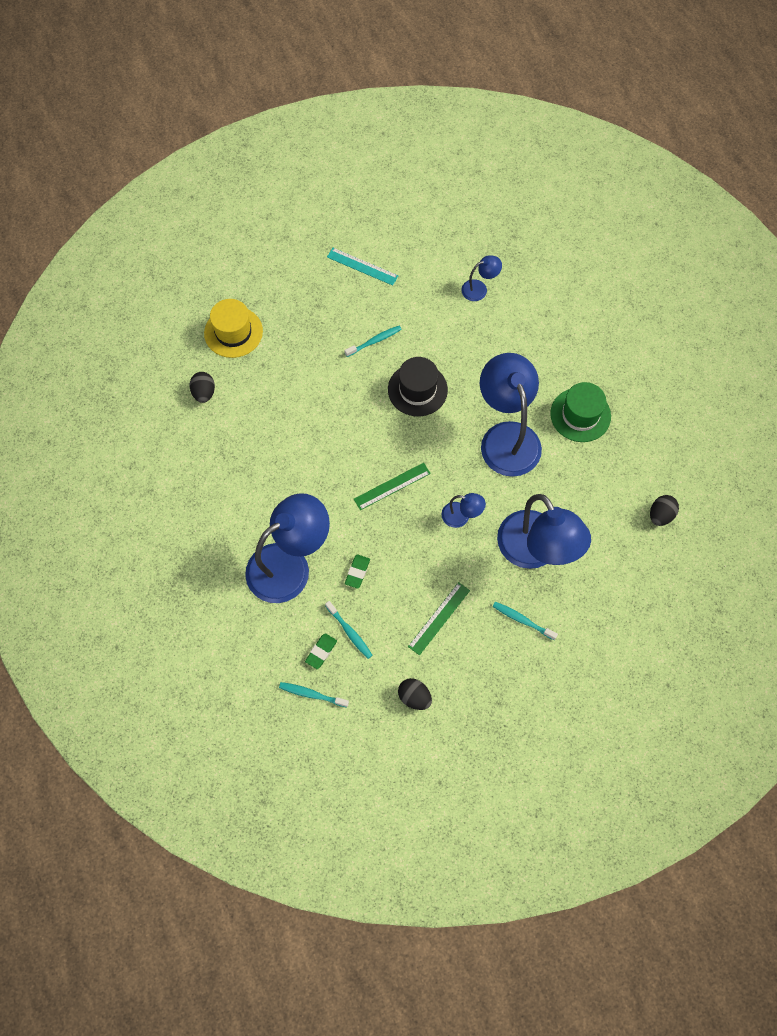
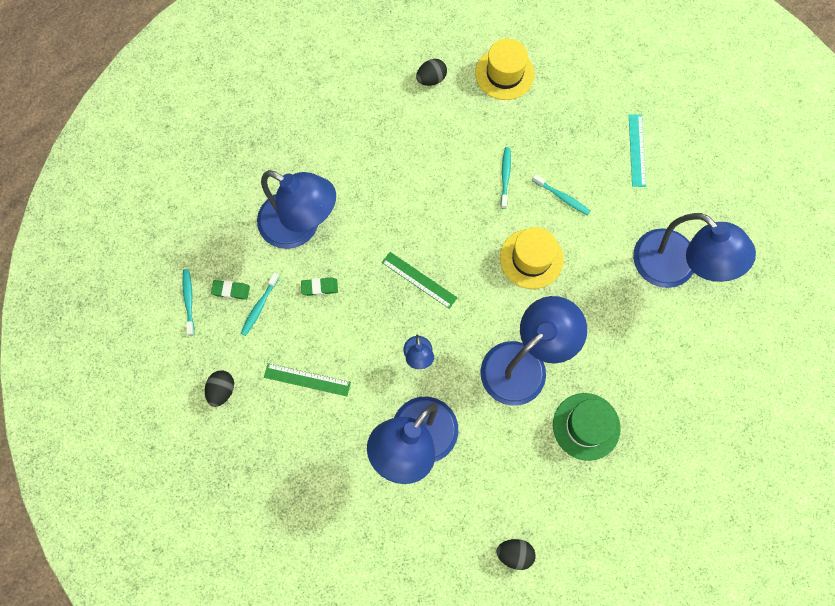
camera: 65 degrees right, 5 degrees up
(417, 389) = (531, 258): black hat -> yellow hat
(479, 289) = (675, 268): blue lamp -> blue lamp, size x2.23
(522, 620) = (339, 458): turquoise toothbrush -> turquoise toothbrush (505, 177)

